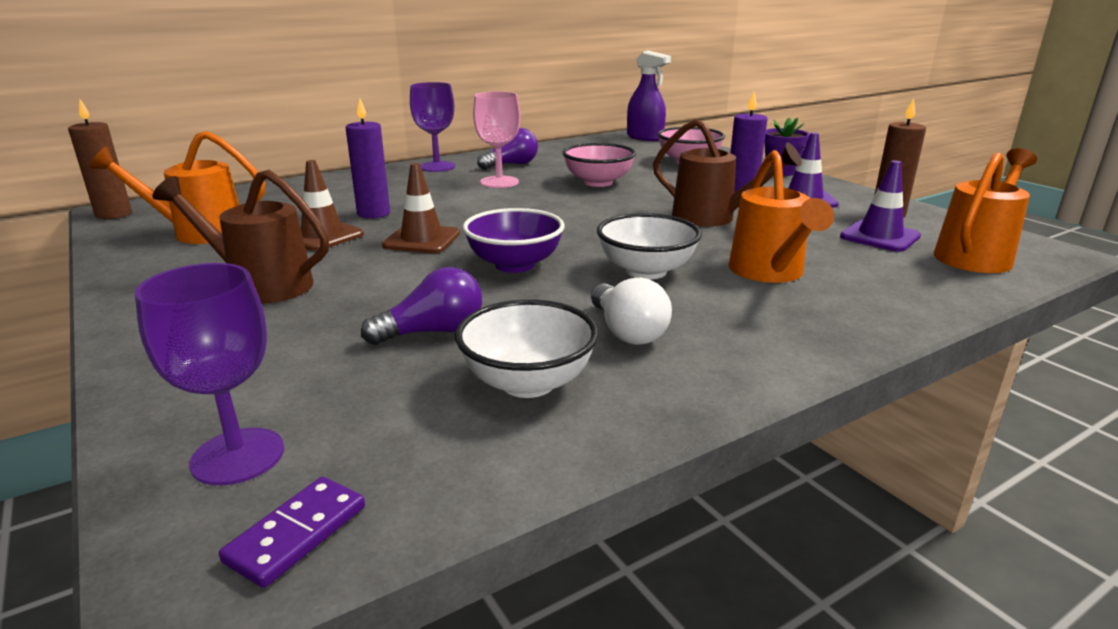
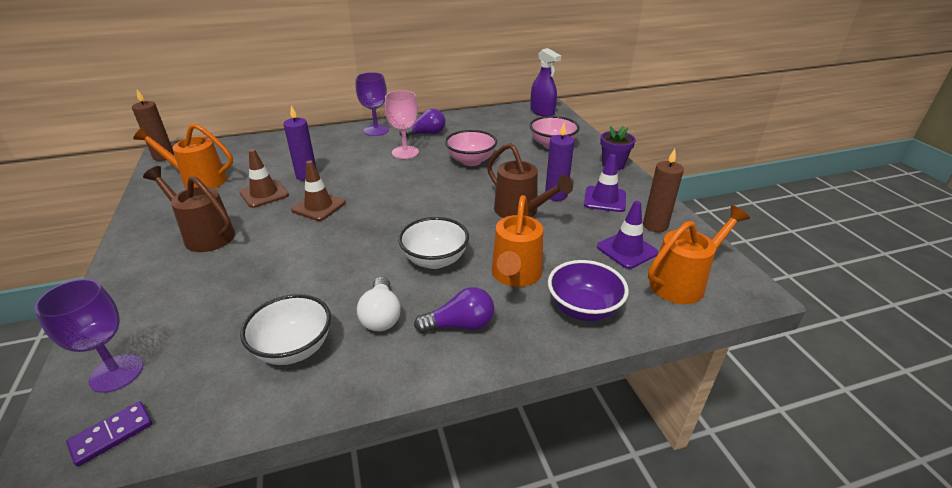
camera: 15 degrees right, 10 degrees up
(433, 332) = (271, 294): purple light bulb -> purple light bulb (460, 325)
(514, 265) = (358, 240): purple bowl -> purple bowl (583, 309)

